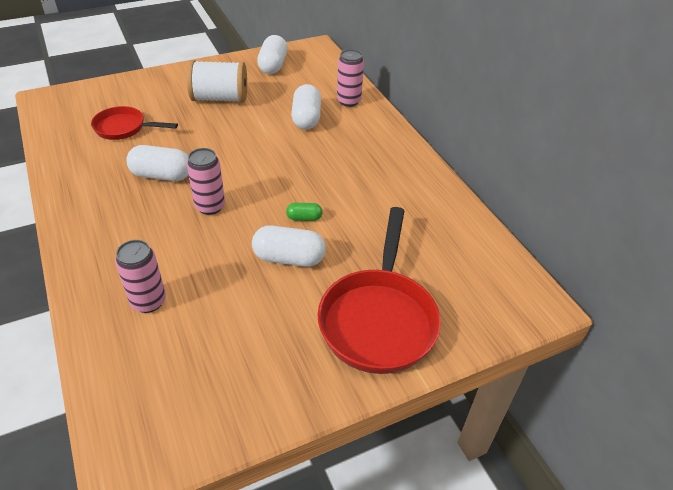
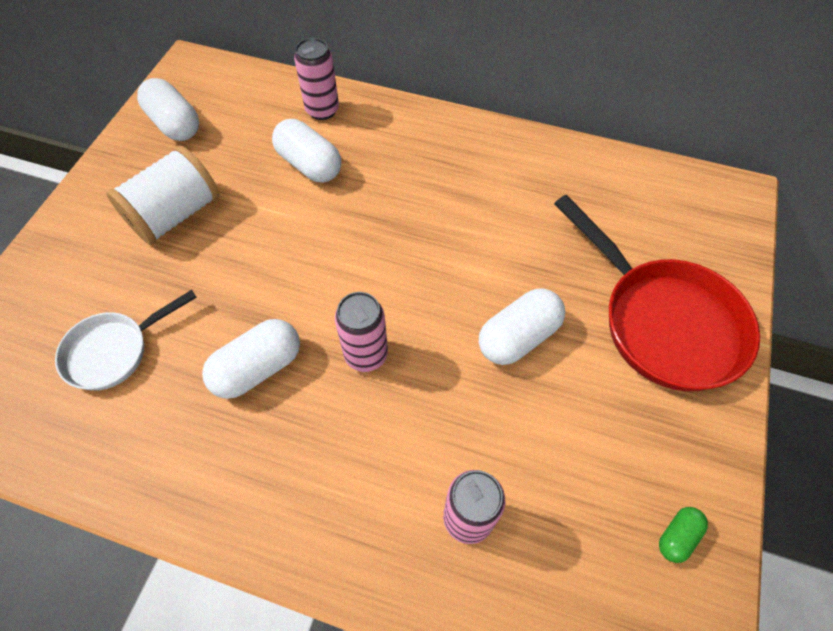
camera: 45 degrees left, 15 degrees up
(124, 128) = (114, 351): red pan -> white pan
(304, 218) = (470, 281): green capsule -> green capsule (677, 536)

